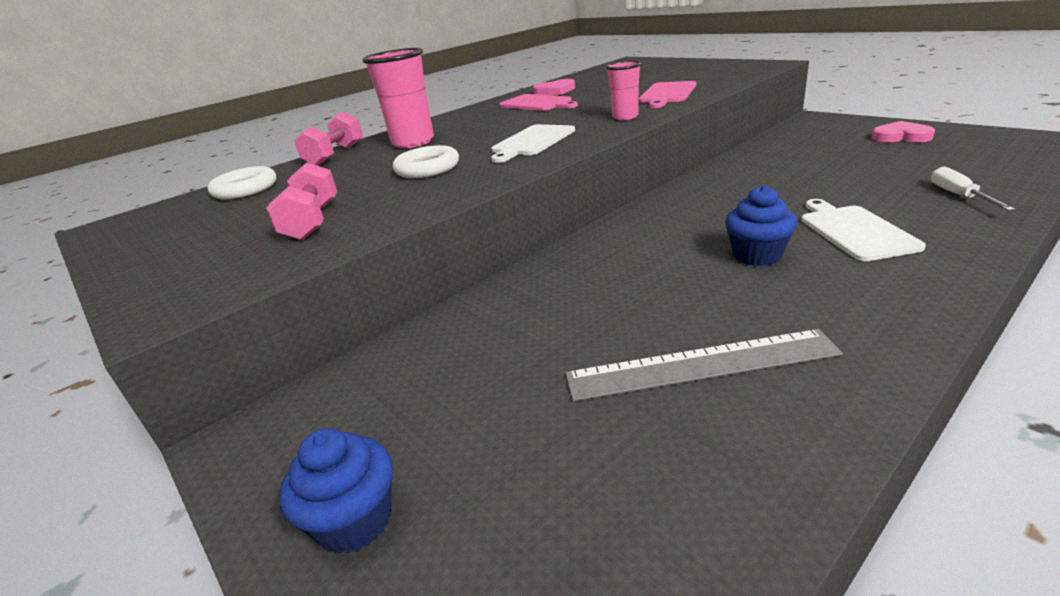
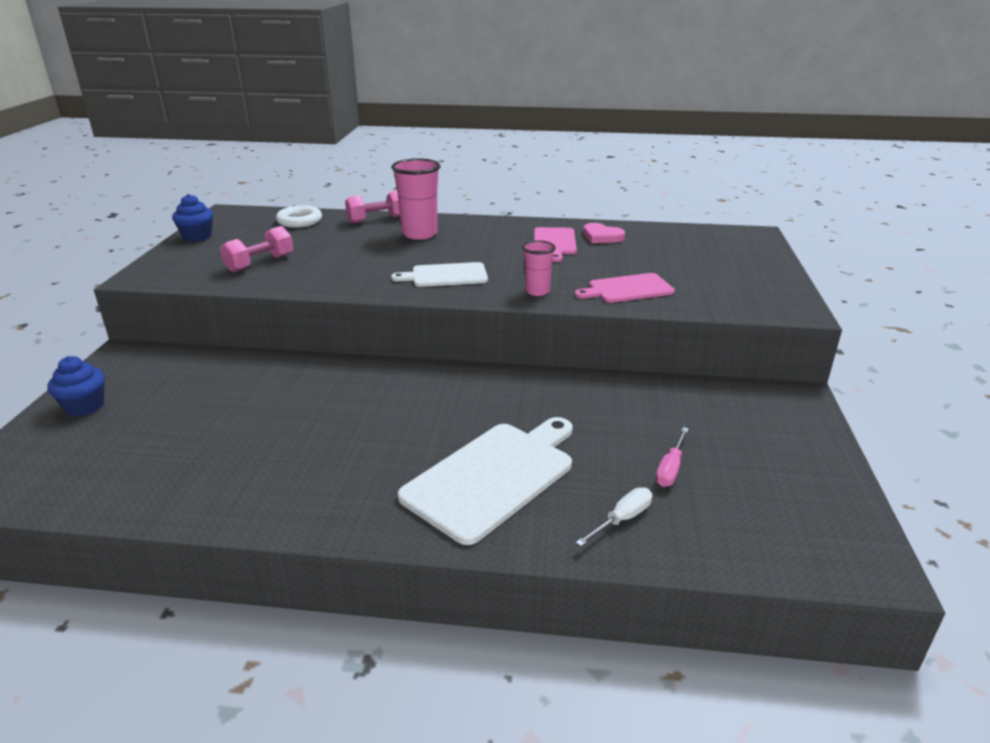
camera: 45 degrees right, 0 degrees up
(427, 168) = (366, 260): white ring -> none
(700, 365) = (251, 458): grey ruler -> none
(757, 255) = (415, 442): blue cupcake -> blue cupcake (197, 237)
(854, 231) = (493, 476): white cutting board -> white cutting board, size x1.66
(888, 167) = (670, 469): none -> pink screwdriver
(901, 136) = (783, 461): pink heart -> none

